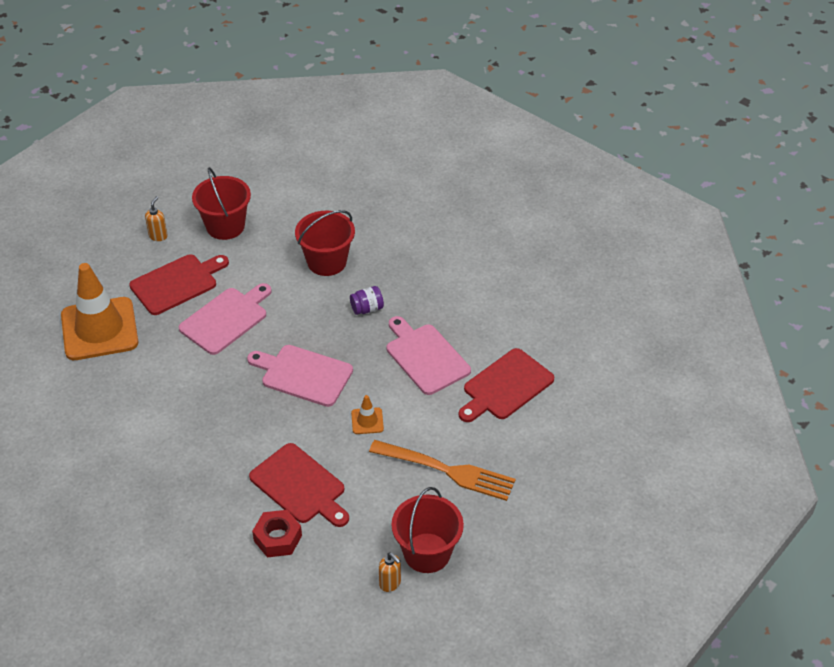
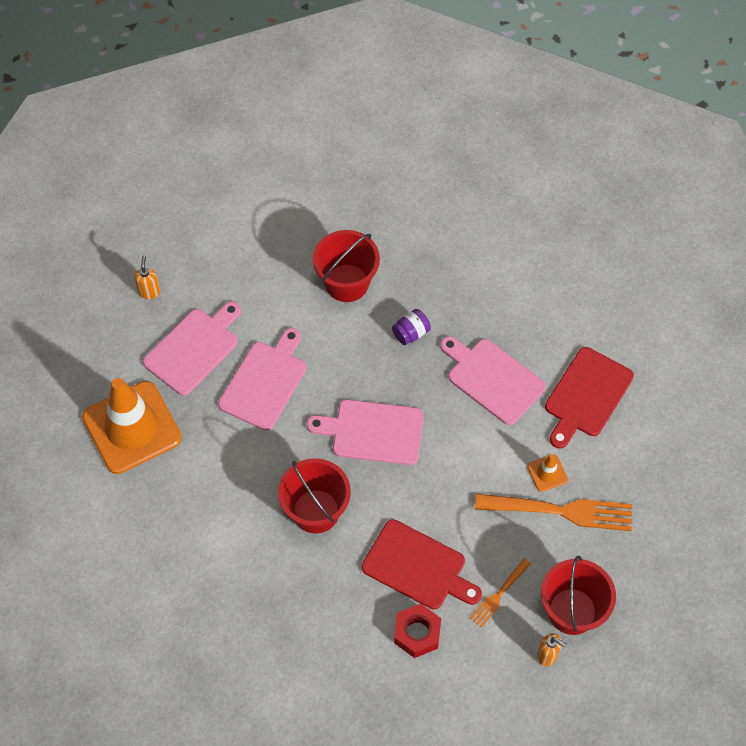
camera: 15 degrees left, 15 degrees up
(177, 283) = (194, 349): red cutting board -> pink cutting board
(225, 226) = (219, 261): red bucket -> red bucket (316, 511)
(365, 524) = (499, 594): none -> orange fork
(367, 421) = (459, 472): orange traffic cone -> orange traffic cone (547, 473)

